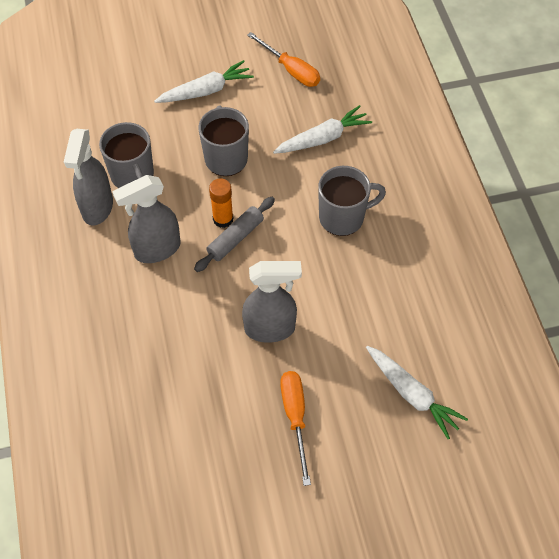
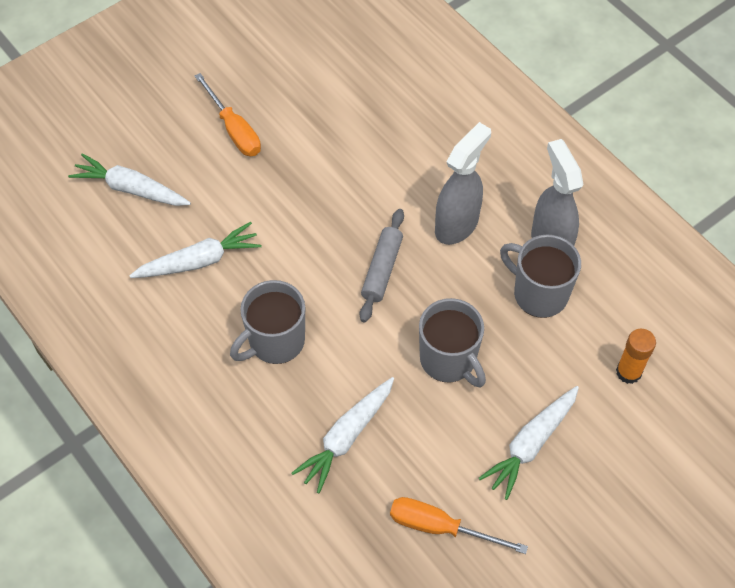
camera: 155 degrees right, 0 degrees up
(223, 219) = (408, 285): orange glue stick -> orange glue stick (628, 372)
(270, 329) = (296, 194): grey spray bottle -> none
(376, 303) = (199, 261): none -> white carrot

